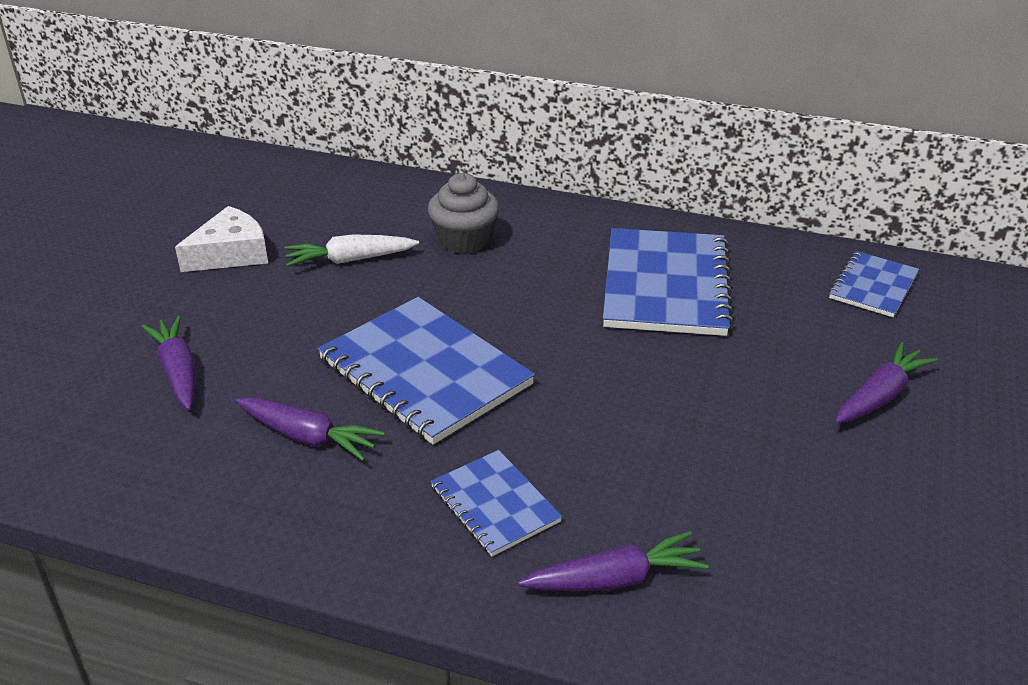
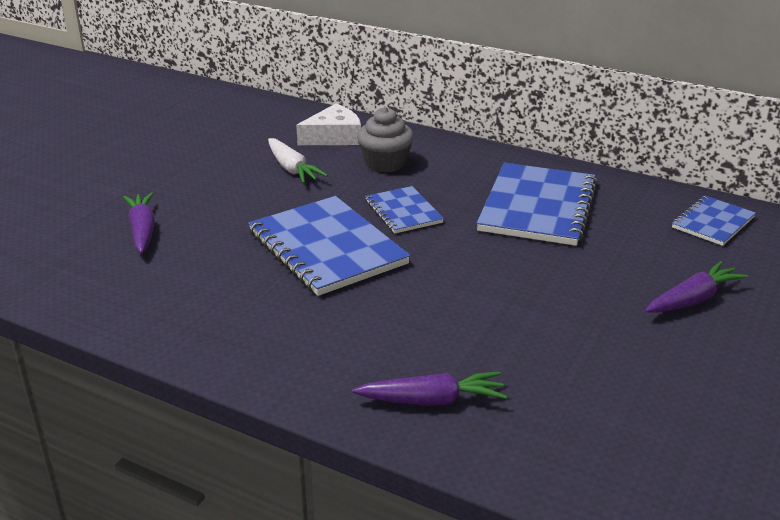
camera: 10 degrees right, 5 degrees down
(231, 253) = (204, 157): white cheese -> white cheese (334, 137)
(309, 437) = (226, 282): purple carrot -> none
(349, 260) = (292, 169): white carrot -> white carrot turned 120 degrees counterclockwise
(495, 504) = (354, 340): blue notebook -> blue notebook (403, 212)

